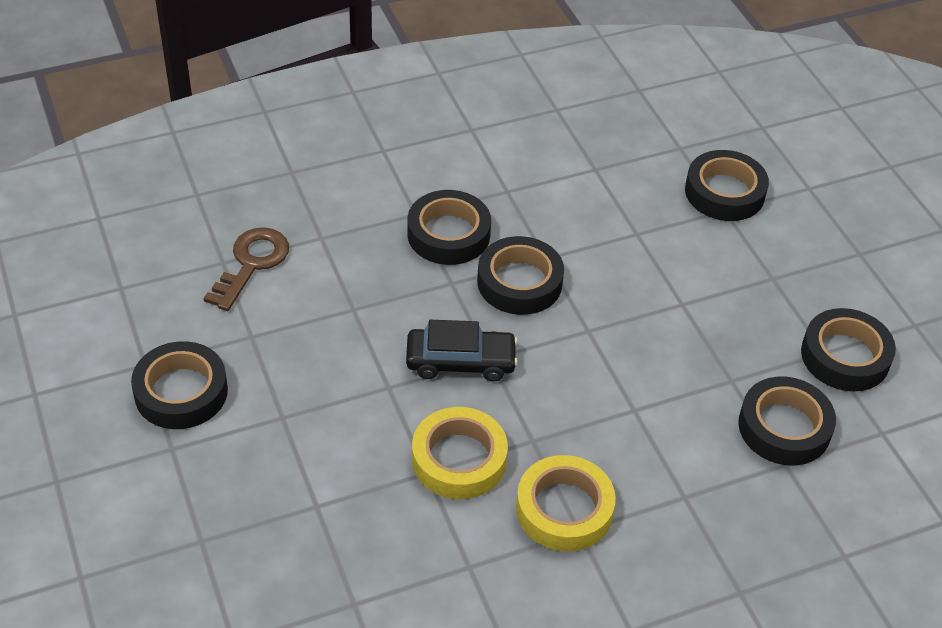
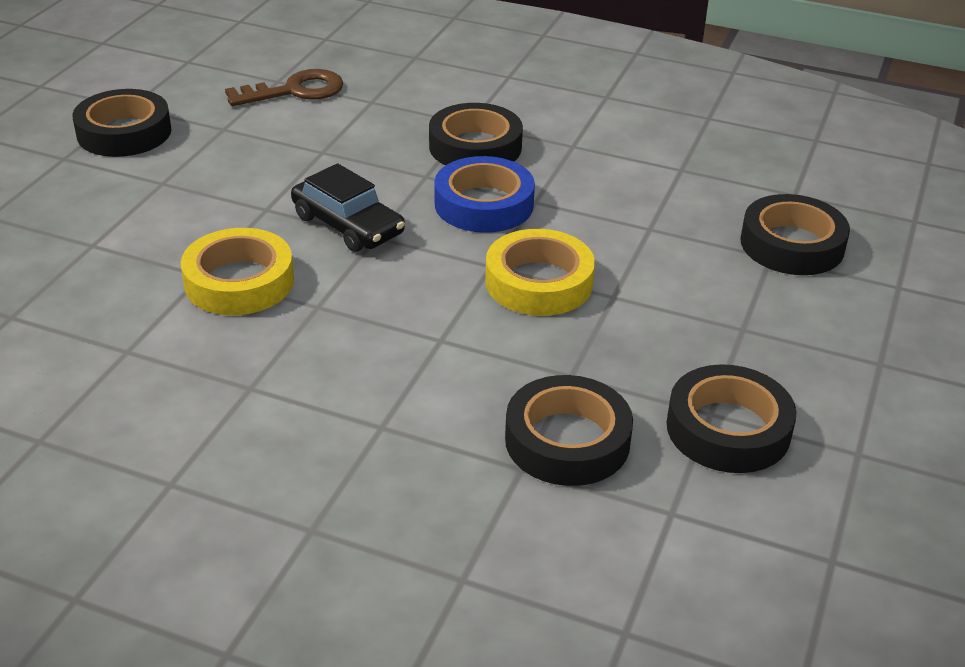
camera: 45 degrees right, 10 degrees down
(519, 282) = (484, 204): black tape -> blue tape
(564, 509) = (263, 365): yellow tape -> yellow tape (539, 282)

